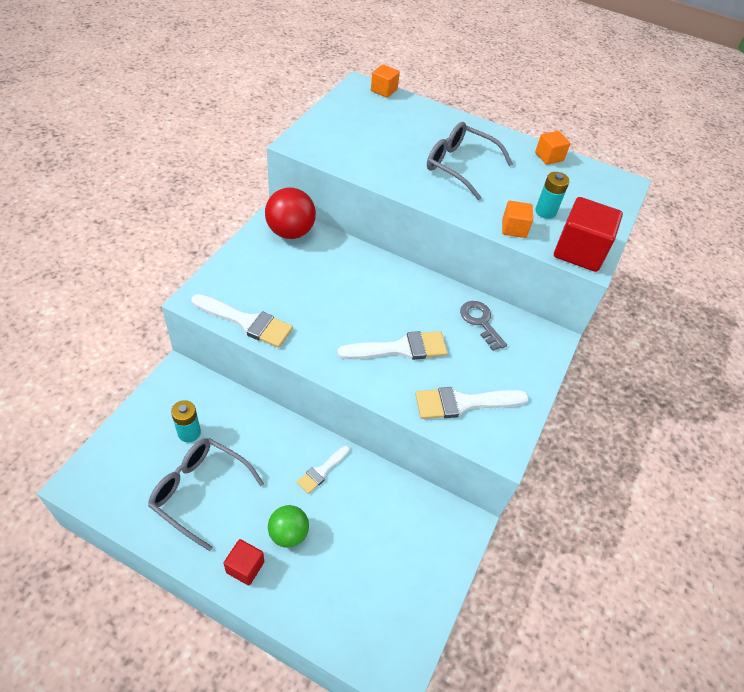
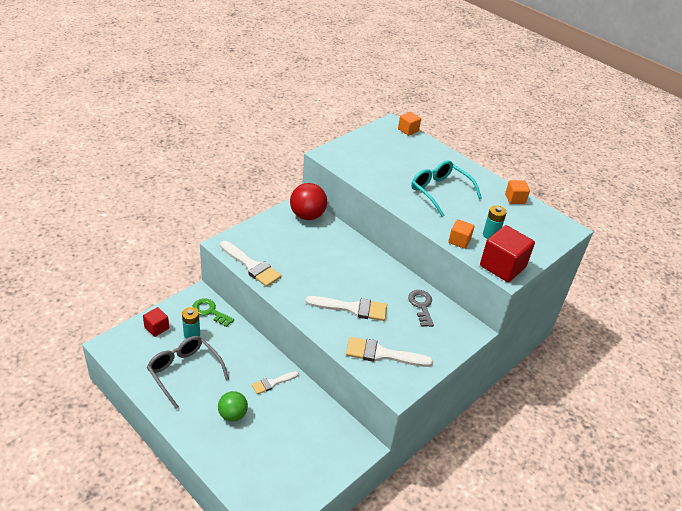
camera: 20 degrees right, 10 degrees down
(201, 393) = (210, 311): none -> green key
(245, 567) = (195, 426): red cube -> red cube (156, 328)
(459, 166) = (439, 191): grey glasses -> turquoise glasses

